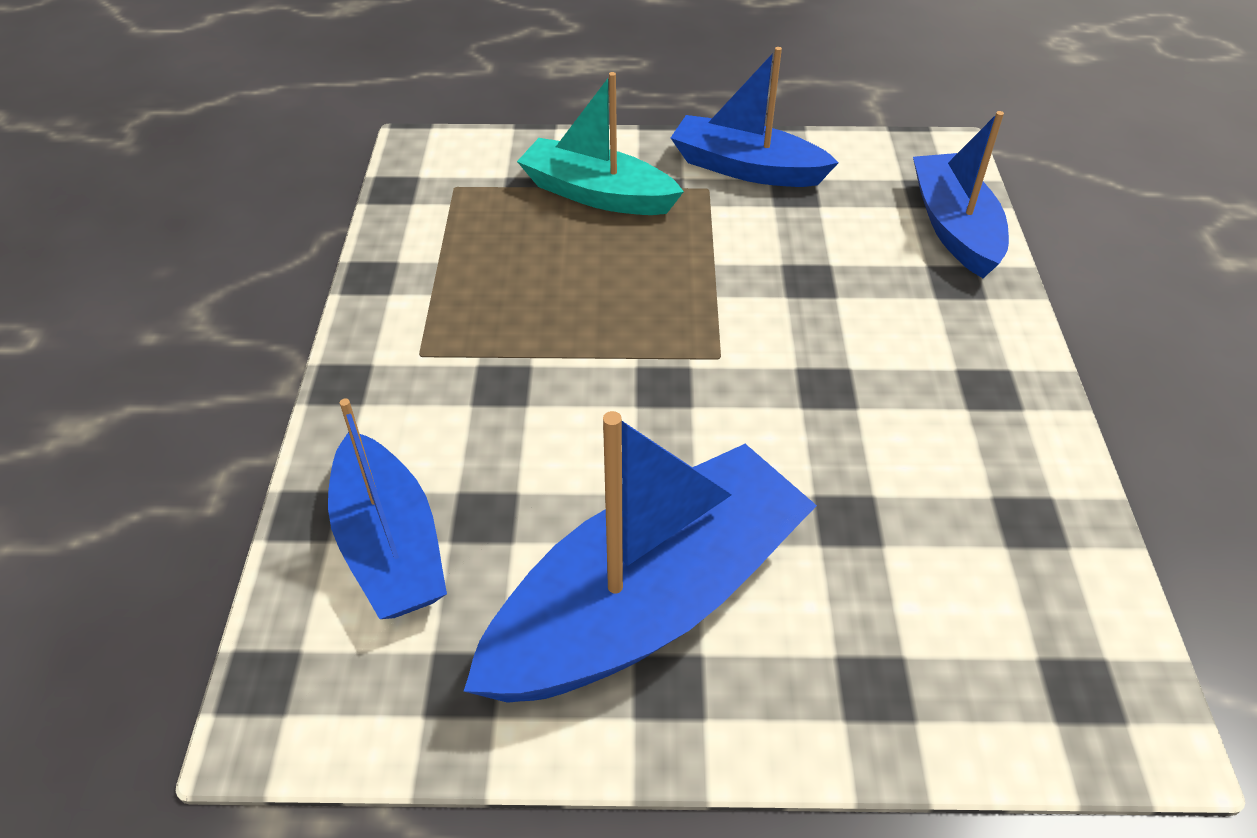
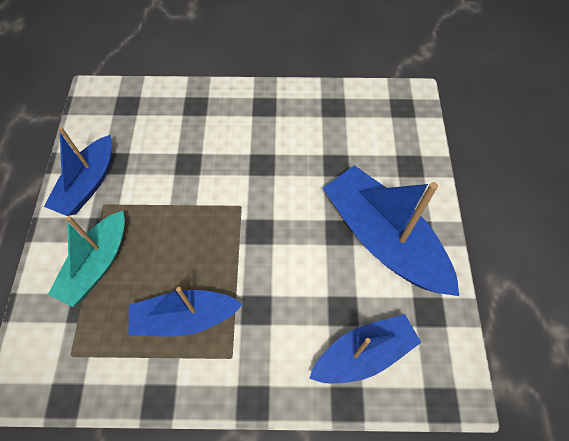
camera: 90 degrees left, 15 degrees up
(954, 227) = (156, 100): blue boat -> blue boat (185, 318)

